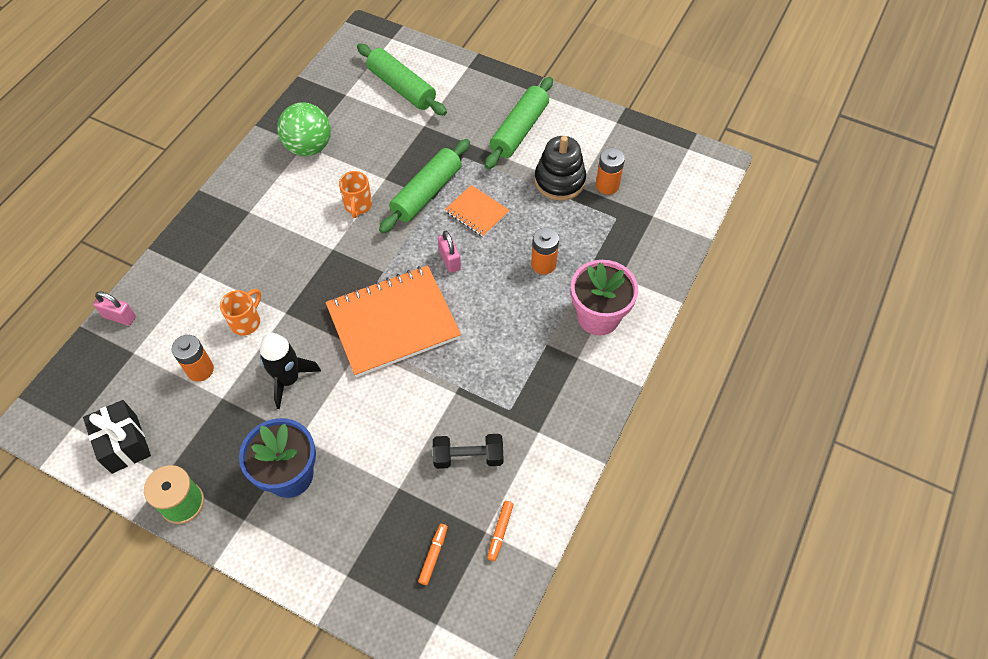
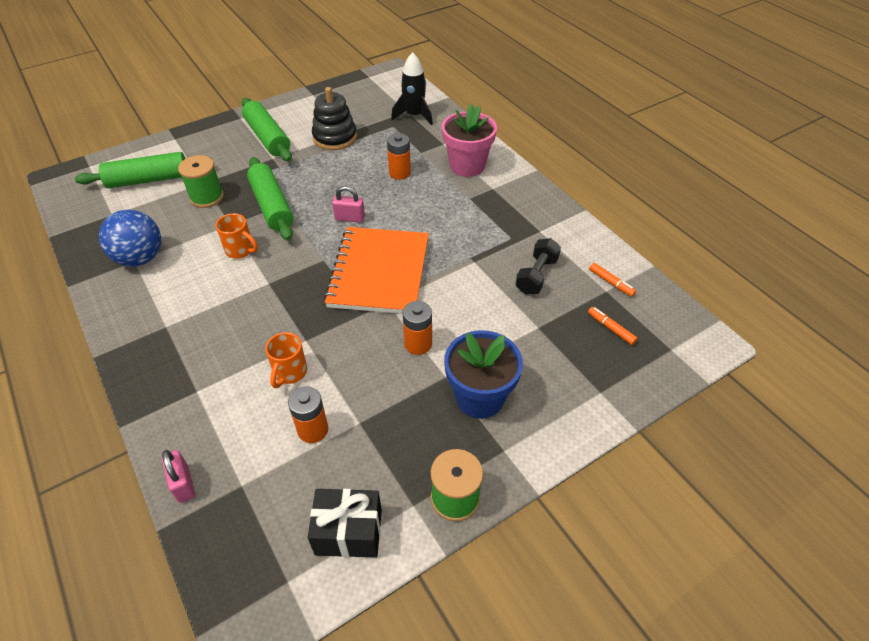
camera: 60 degrees left, 10 degrees down
(119, 317) = (183, 484): pink padlock -> pink padlock turned 75 degrees counterclockwise
(246, 322) = (290, 373): orange mug -> orange mug turned 135 degrees counterclockwise
(288, 379) = (379, 363): black rocket -> black rocket (414, 115)
(308, 147) = (140, 258): green ball -> blue ball
(407, 140) = (207, 197): none -> green spool
(477, 212) = (319, 187): orange notebook -> none
(607, 185) = (362, 119): orange battery -> orange battery (418, 344)

